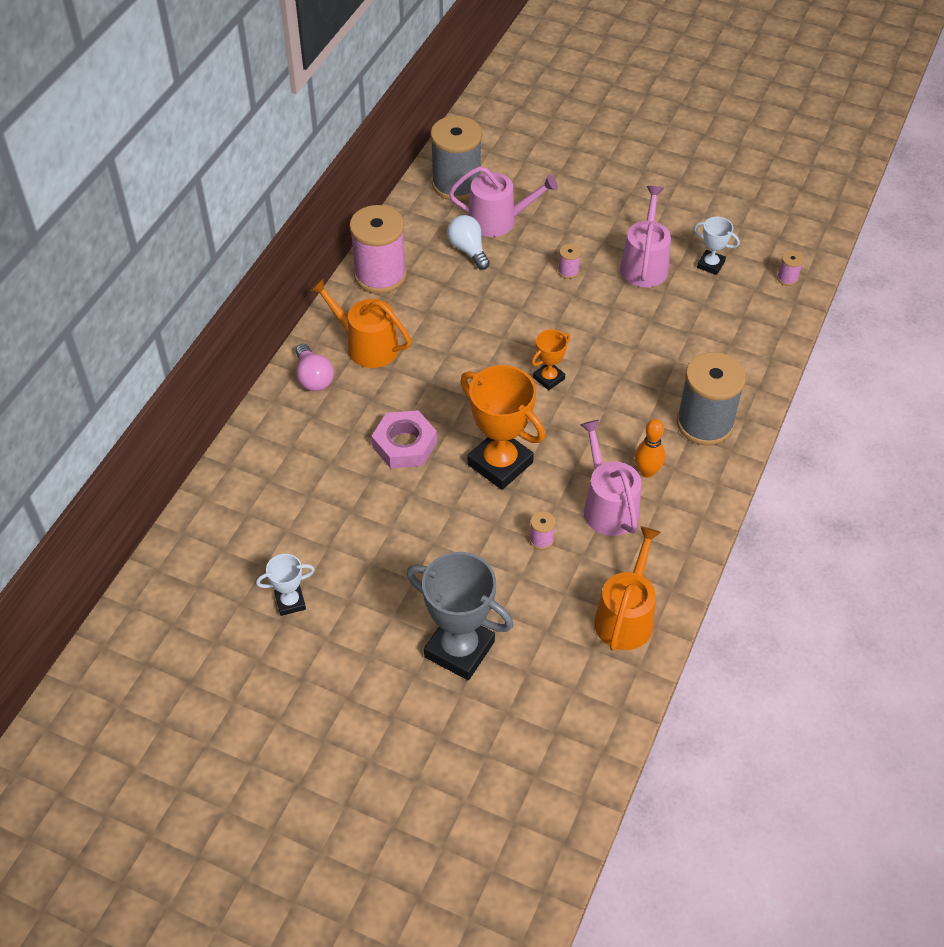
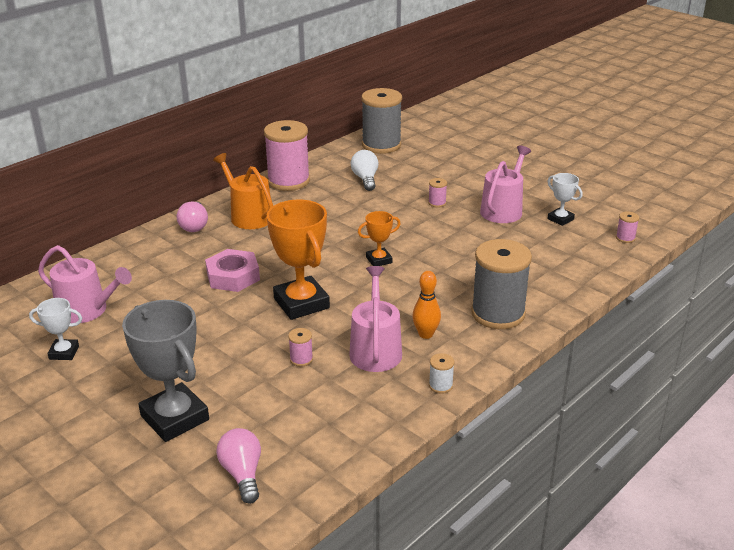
camera: 20 degrees right, 20 degrees down
(498, 220) = (400, 168): pink watering can -> pink watering can (87, 310)
(562, 693) = (242, 474): none -> pink light bulb
(626, 616) = (341, 431): orange watering can -> none
(691, 534) = (440, 386): none -> white spool

